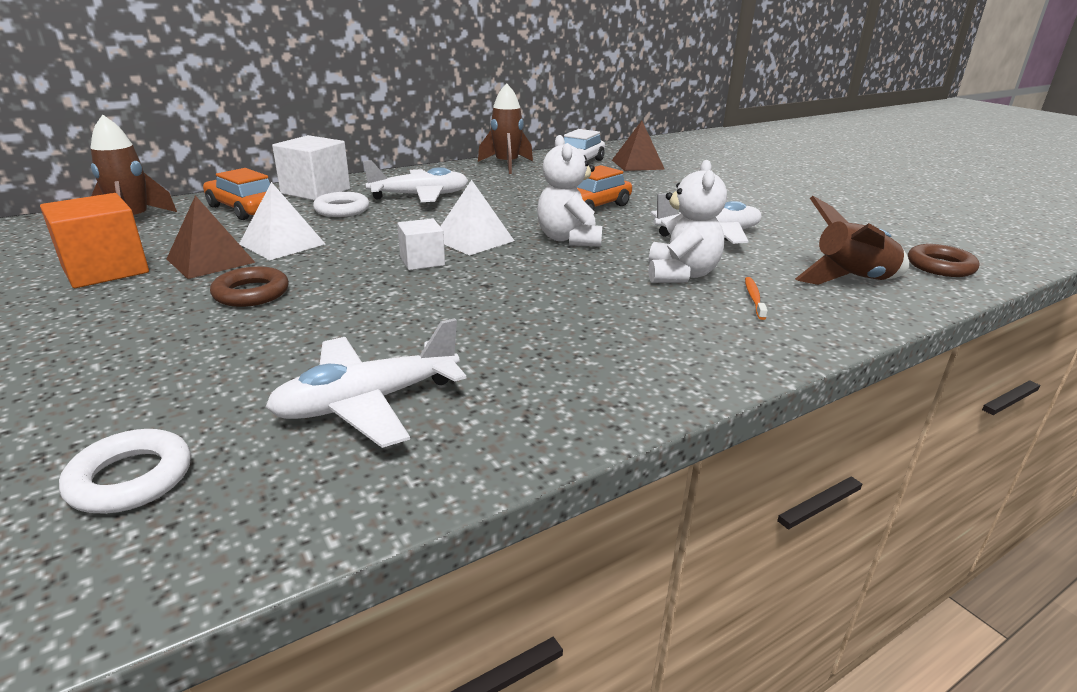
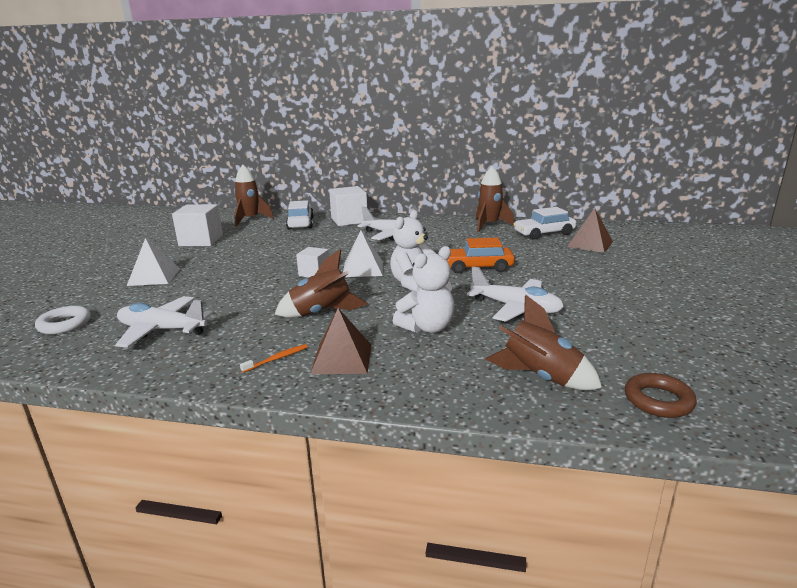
camera: 45 degrees right, 5 degrees down
(105, 270) = (201, 240): orange cube -> white cube
(211, 260) = (239, 247): brown pyramid -> brown pyramid (342, 358)
(245, 209) = (300, 223): orange car -> white car
(251, 293) = (222, 267): brown ring -> none
(282, 244) = (279, 246): white pyramid -> white pyramid (154, 277)
(342, 210) = (339, 234): white ring -> none
(542, 299) = (321, 312): none -> brown rocket
(754, 298) = (435, 359): orange toothbrush -> orange toothbrush (277, 359)

